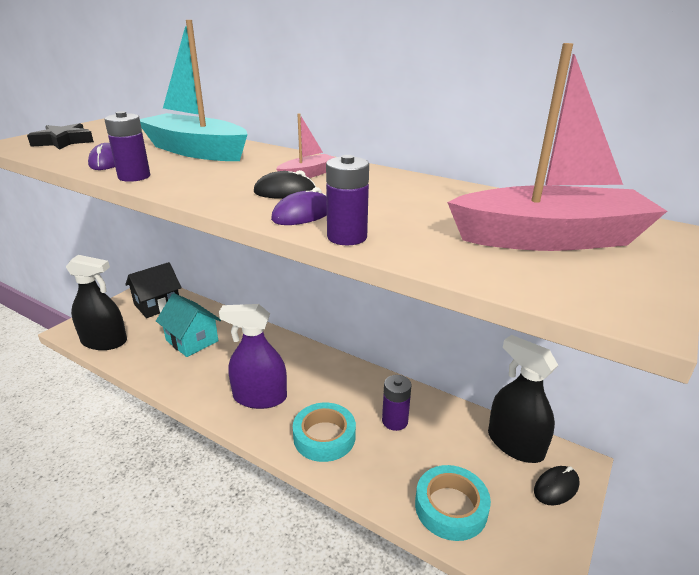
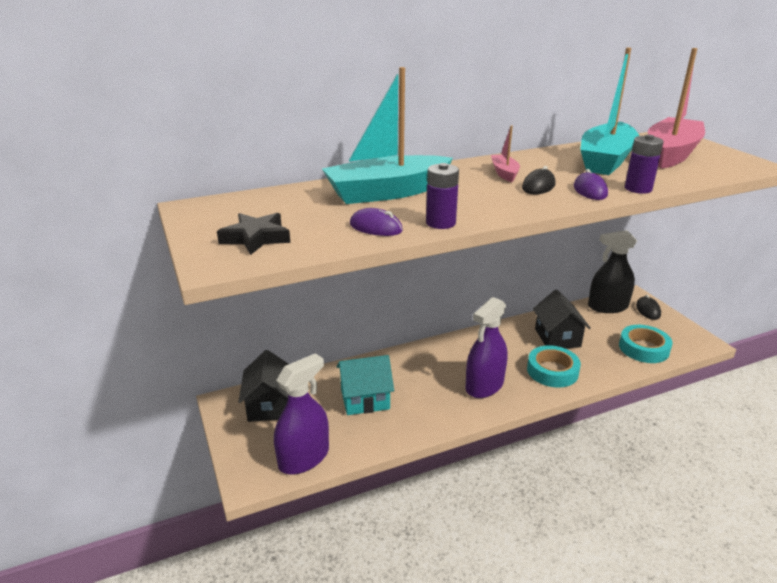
camera: 55 degrees left, 0 degrees up
(104, 341) = (304, 458): black spray bottle -> purple spray bottle
(395, 421) = (557, 338): purple battery -> black house
(437, 207) = (606, 160): none -> turquoise boat

